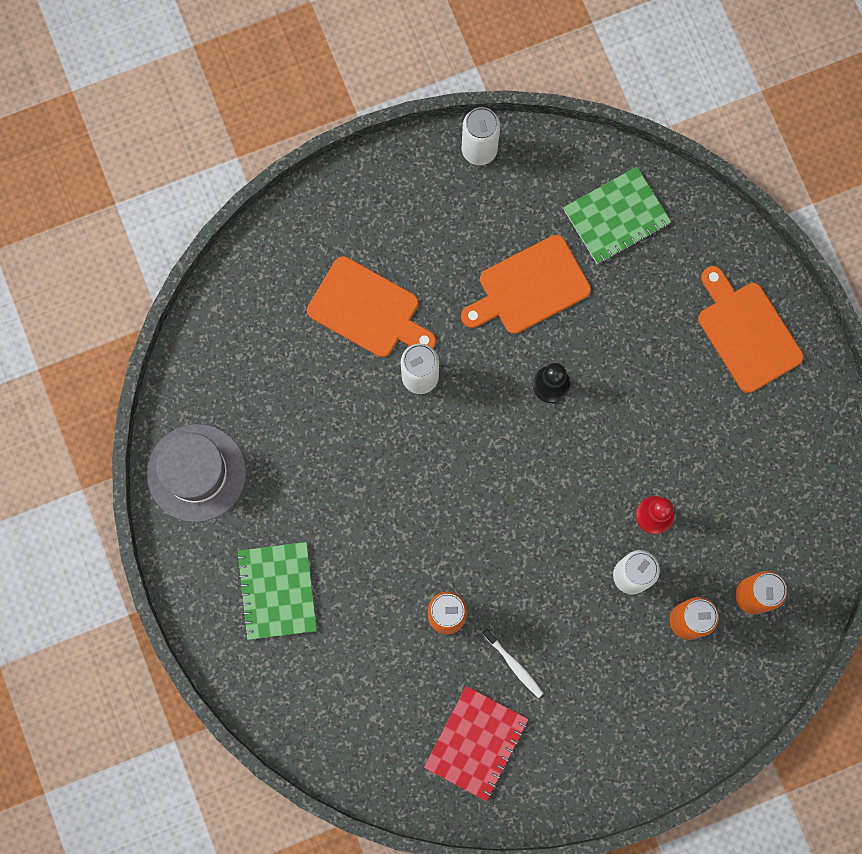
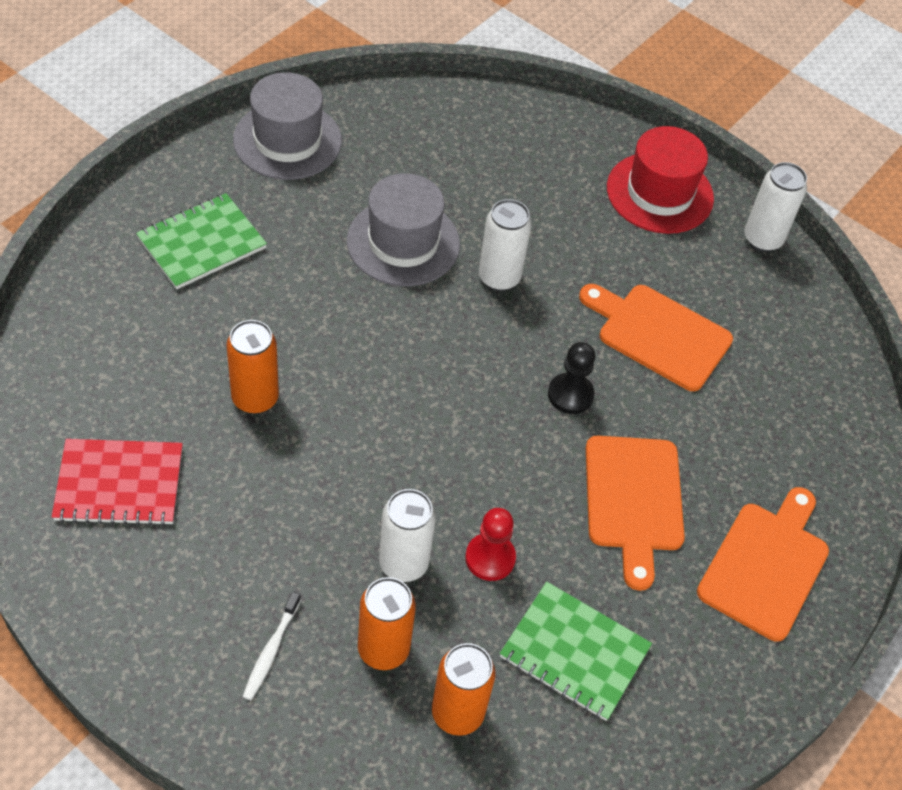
camera: 55 degrees right, 25 degrees down
(350, 433) = (403, 242): none -> grey hat
(368, 310) = (537, 211): orange cutting board -> orange cutting board (633, 500)
(395, 201) = (659, 193): none -> red hat
(514, 665) = (231, 485): white toothbrush -> white toothbrush (271, 650)
(616, 217) = (792, 383): green notebook -> green notebook (574, 652)

